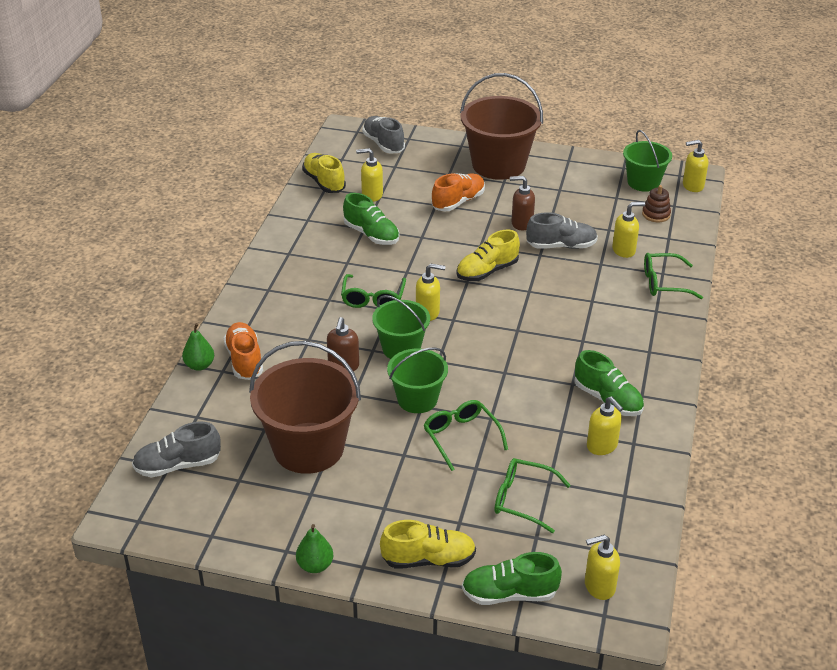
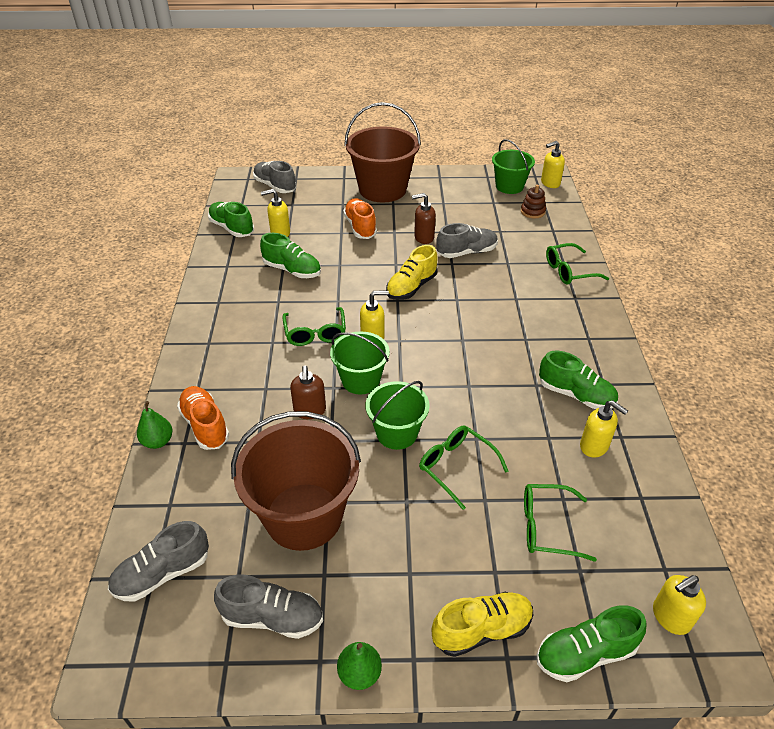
camera: 15 degrees left, 5 degrees up
(258, 514) = (272, 617): none -> grey shoe
(324, 182) = (232, 228): yellow shoe -> green shoe
(458, 202) = (360, 227): orange shoe -> orange shoe turned 45 degrees counterclockwise
(624, 250) = (521, 247): yellow soap dispenser -> none

